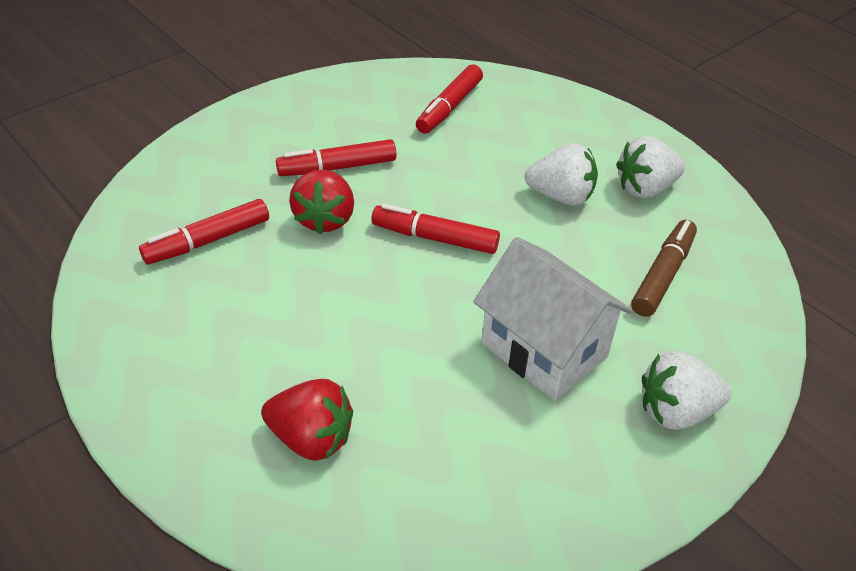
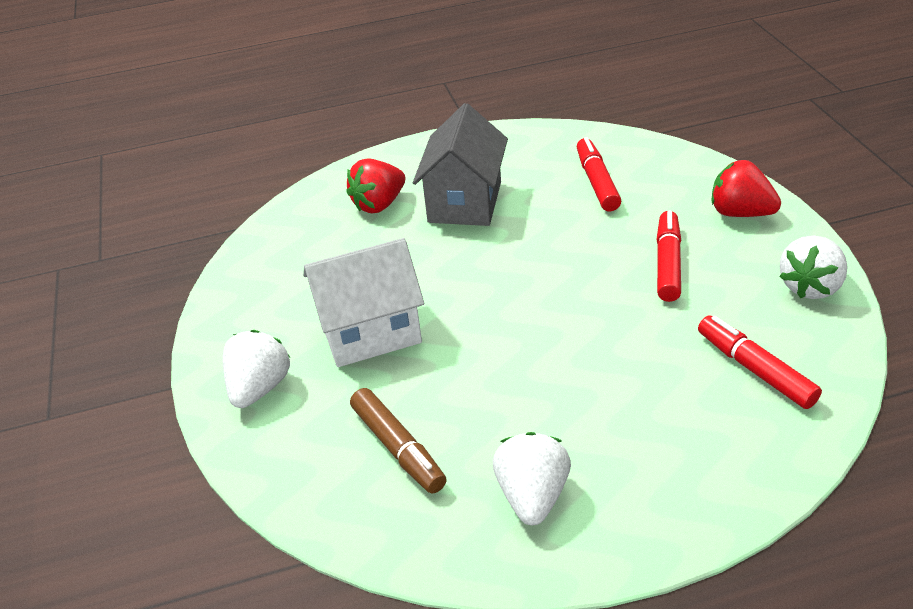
camera: 120 degrees right, 5 degrees down
(280, 346) = (465, 202): none -> grey house
(325, 219) = (595, 244): red strawberry -> red strawberry (740, 213)
(434, 238) = (537, 303): red marker -> none
(561, 196) = (553, 413): white strawberry -> white strawberry (810, 286)

